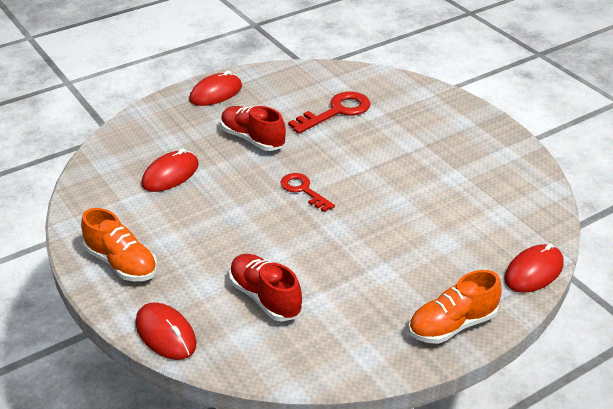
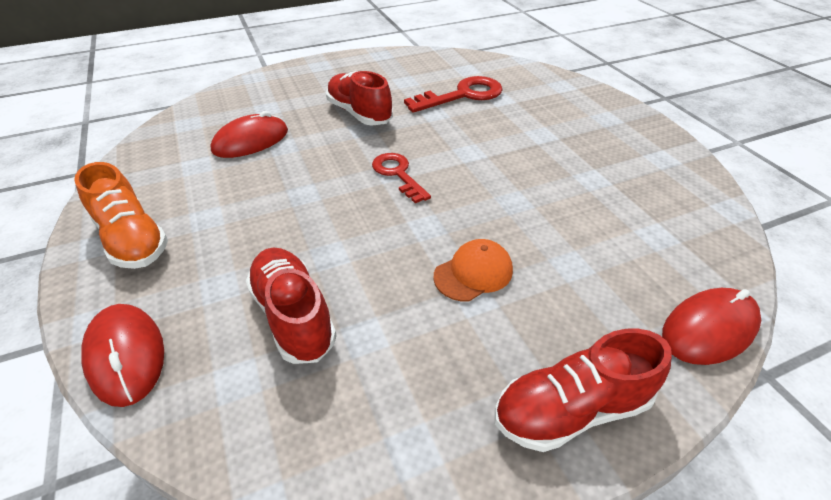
camera: 10 degrees right, 5 degrees up
(216, 93) = (339, 68): red mouse -> none
(378, 256) = (473, 273): none -> orange cap
(452, 325) = (571, 409): orange shoe -> red shoe

